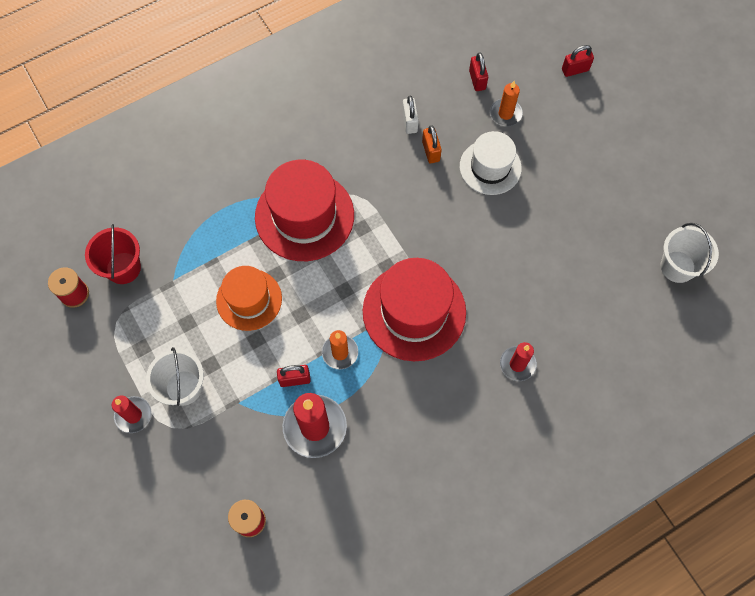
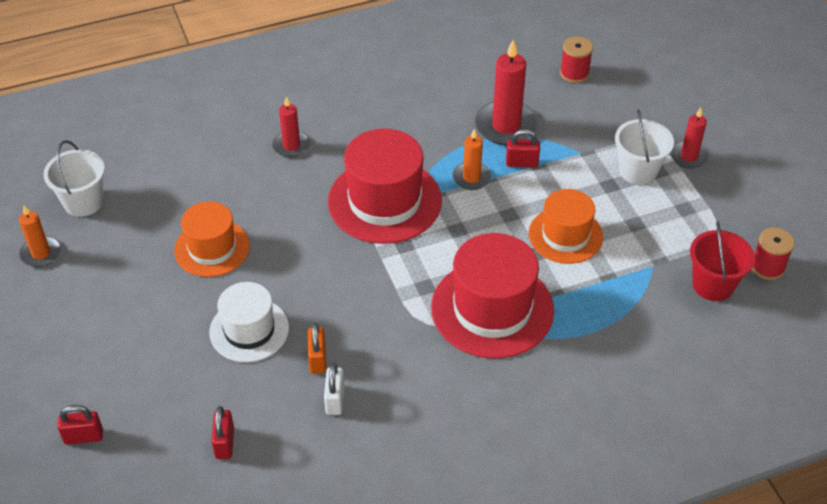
camera: 170 degrees left, 20 degrees down
(505, 114) = (204, 392): orange candle -> orange candle (41, 253)
(547, 237) = (212, 248): none -> orange hat

